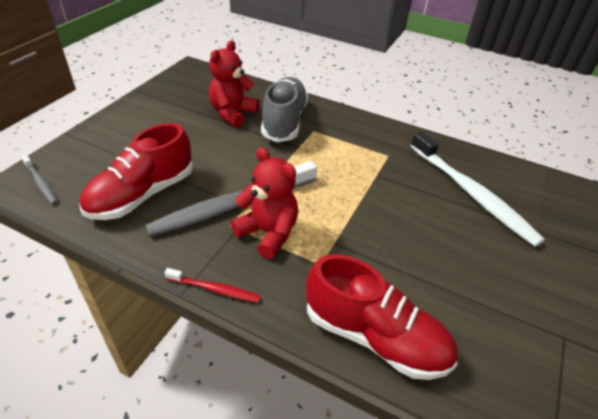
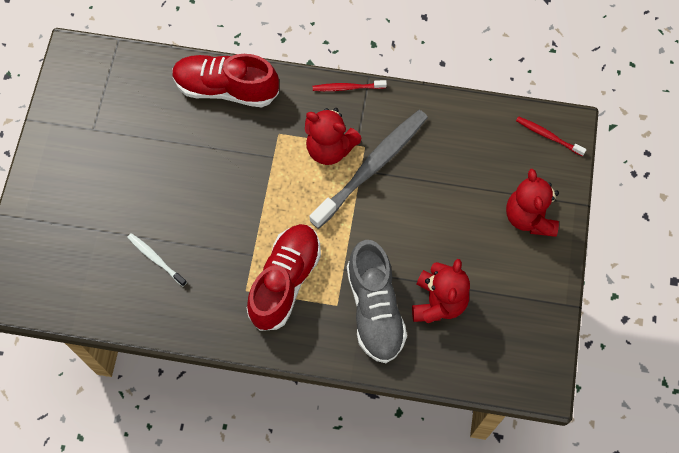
camera: 165 degrees right, 25 degrees up
(41, 183) = (548, 136): grey toothbrush -> red toothbrush
(119, 137) = (529, 217): none -> red teddy bear
(142, 195) = (455, 153): red shoe -> red shoe (285, 281)
(472, 194) = (155, 259): white toothbrush -> white toothbrush, size x0.46

